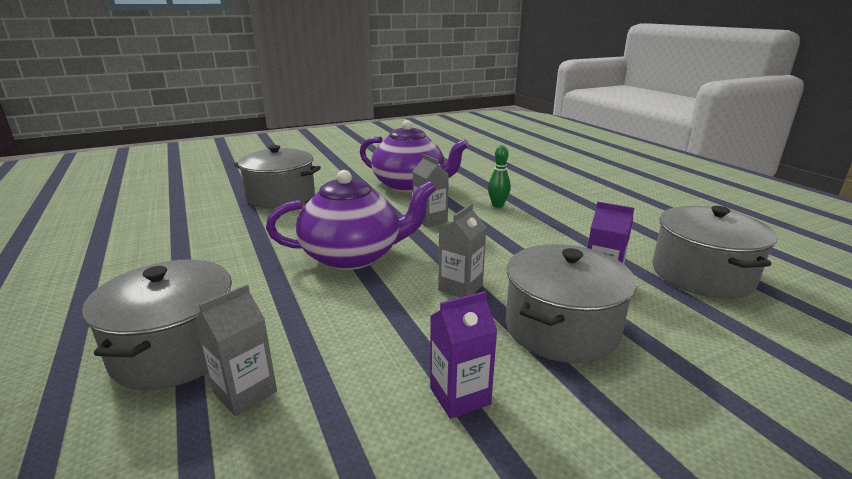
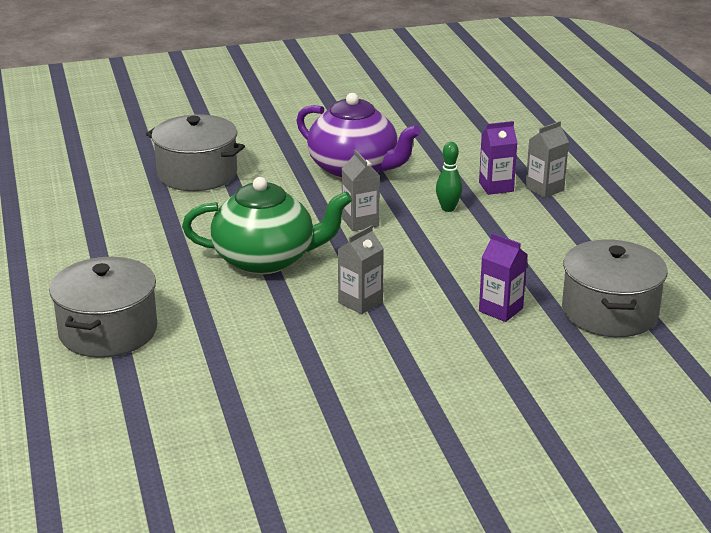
camera: 10 degrees right, 5 degrees up
(245, 392) = (163, 366): grey carton -> grey carton (544, 189)
(353, 256) = (266, 260): purple teapot -> green teapot
(460, 396) = (323, 385): purple carton -> purple carton (496, 187)
(561, 328) = (433, 346): grey pot -> none

